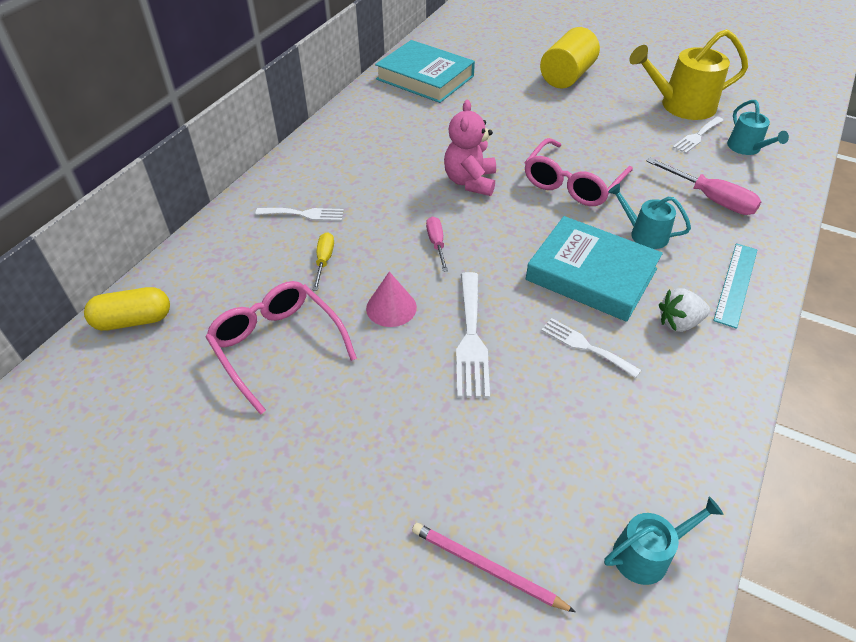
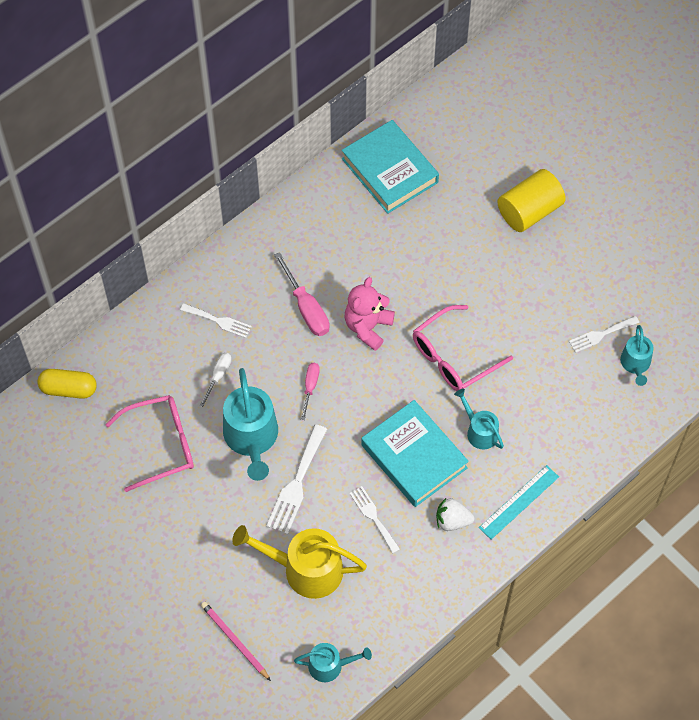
camera: 20 degrees right, 15 degrees up
(277, 346) = (161, 445): pink glasses -> pink glasses turned 90 degrees clockwise
(324, 260) = (218, 376): yellow screwdriver -> white screwdriver
(391, 307) = (251, 438): pink cone -> turquoise watering can
(681, 106) = (614, 289): yellow watering can -> yellow watering can (305, 569)
(711, 199) = (560, 413): pink screwdriver -> pink screwdriver (306, 308)

